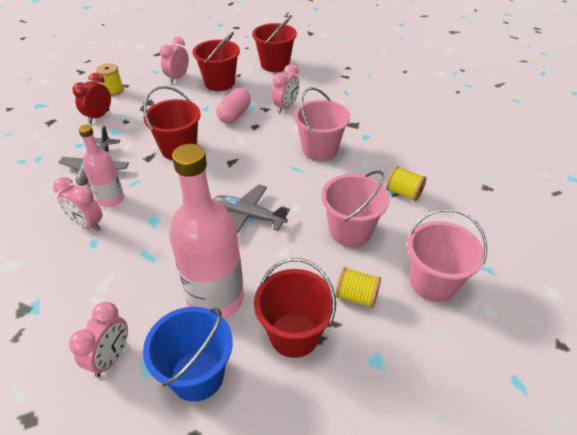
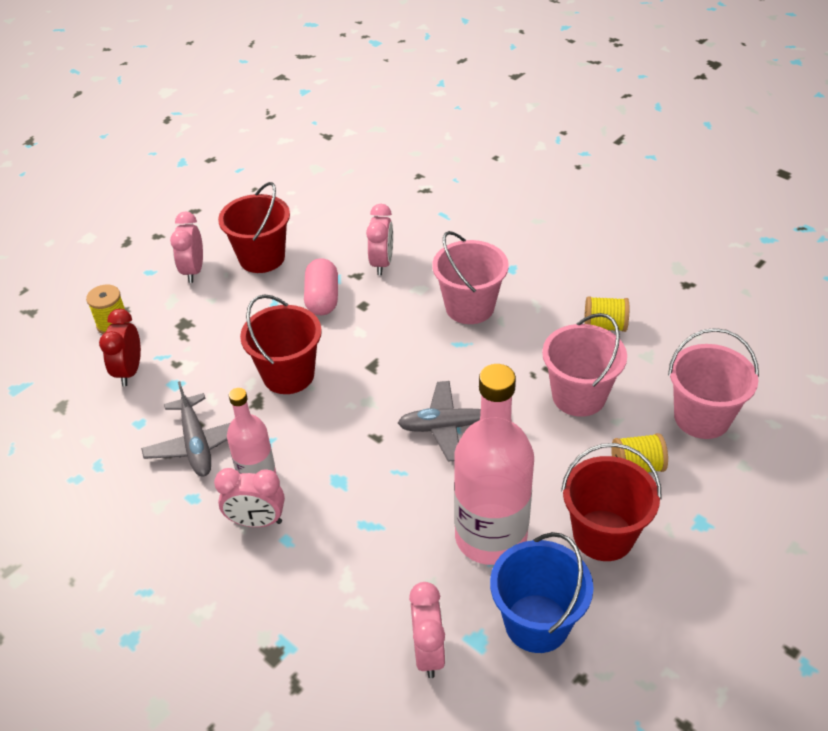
camera: 25 degrees left, 0 degrees up
(275, 64) = (317, 203): red bucket -> none

